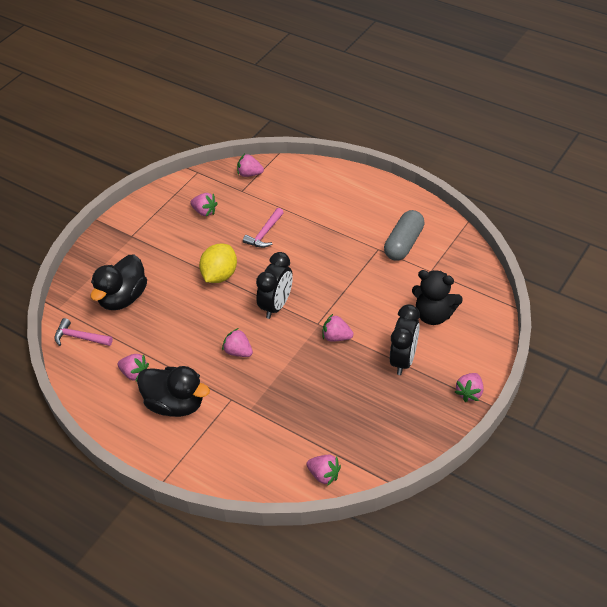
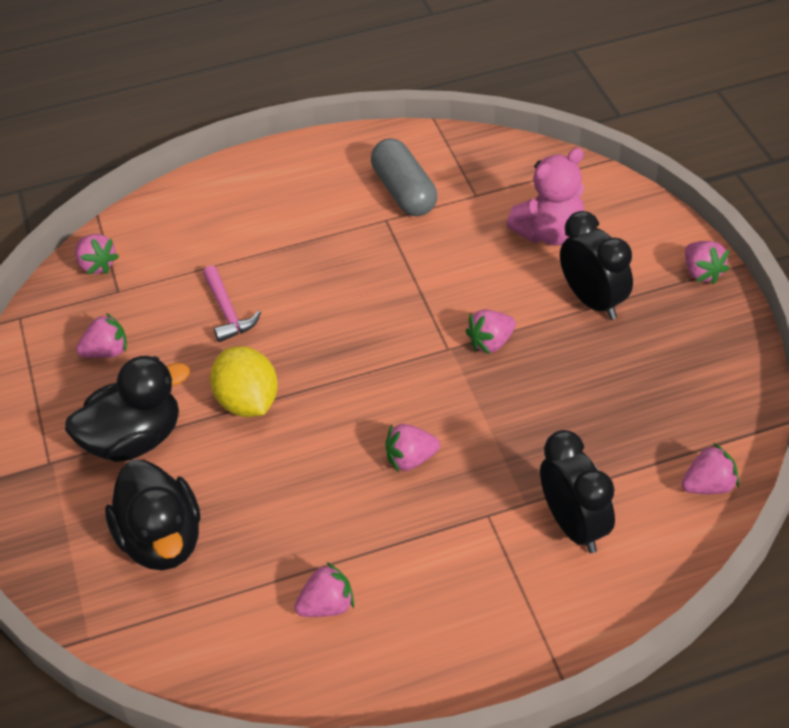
camera: 50 degrees left, 0 degrees up
(80, 337) = (181, 640): pink hammer -> none
(175, 404) = (435, 586): black duck -> black duck (134, 440)
(249, 174) = (97, 265): pink strawberry -> pink strawberry turned 90 degrees counterclockwise
(276, 305) = (371, 372): black clock -> black clock (574, 526)
(433, 315) = (550, 233): black teddy bear -> pink teddy bear

